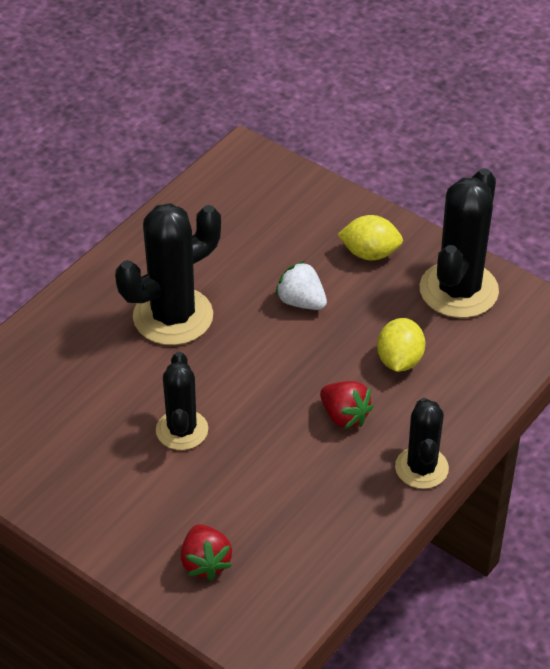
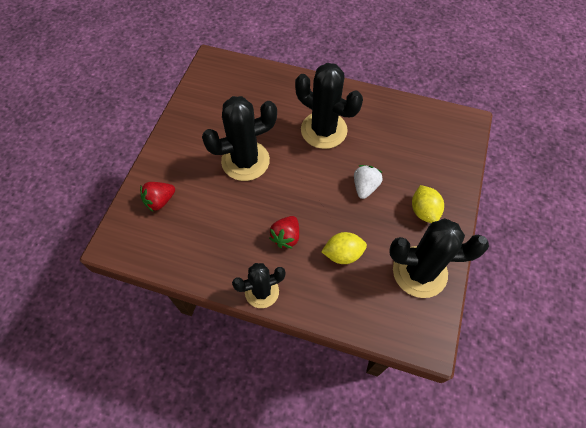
camera: 70 degrees right, 15 degrees up
(182, 430) = (245, 161): black cactus -> black cactus, size x1.62

